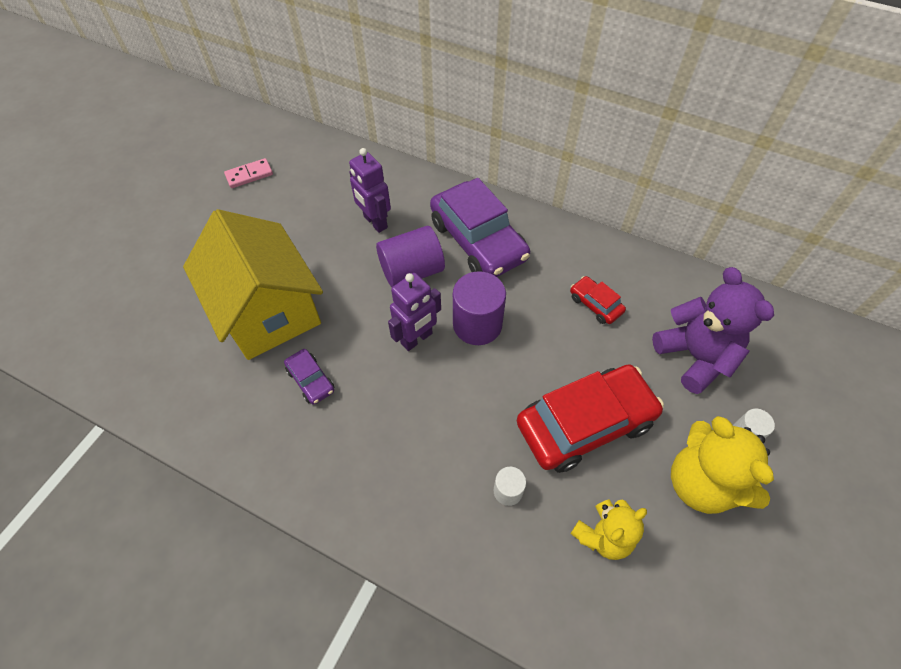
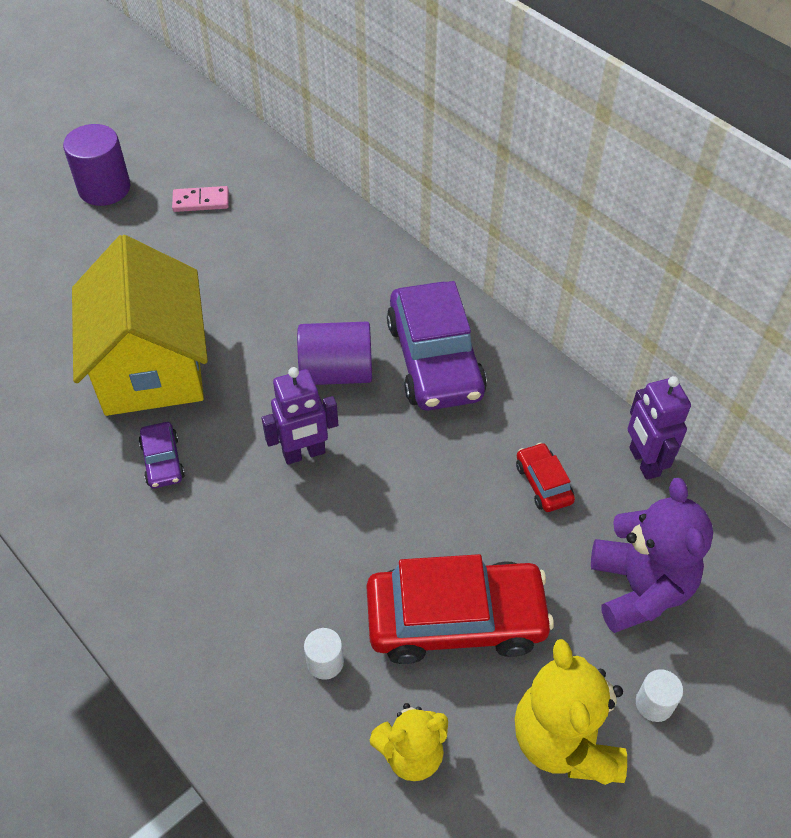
camera: 20 degrees right, 5 degrees down
(375, 222) = (320, 300): purple robot -> purple robot (643, 462)
(477, 325) = (384, 460): purple cylinder -> purple cylinder (104, 189)

